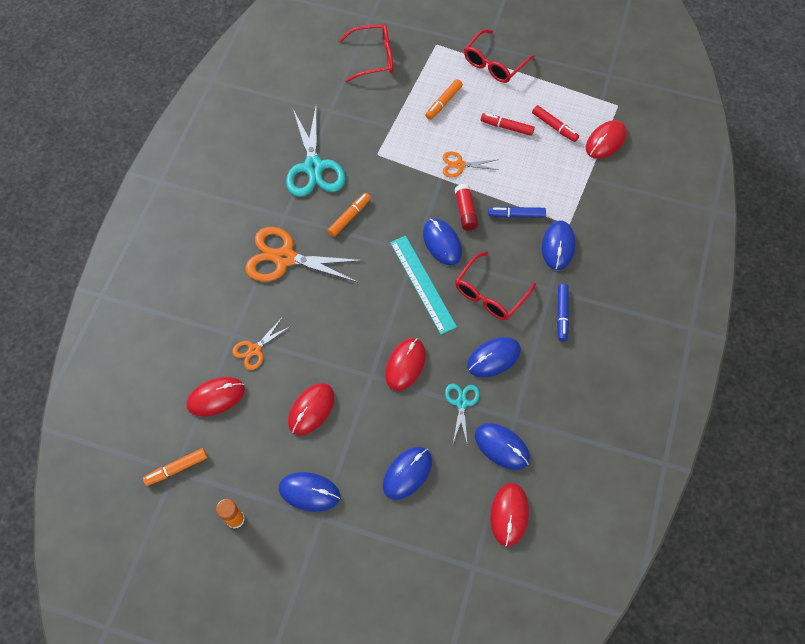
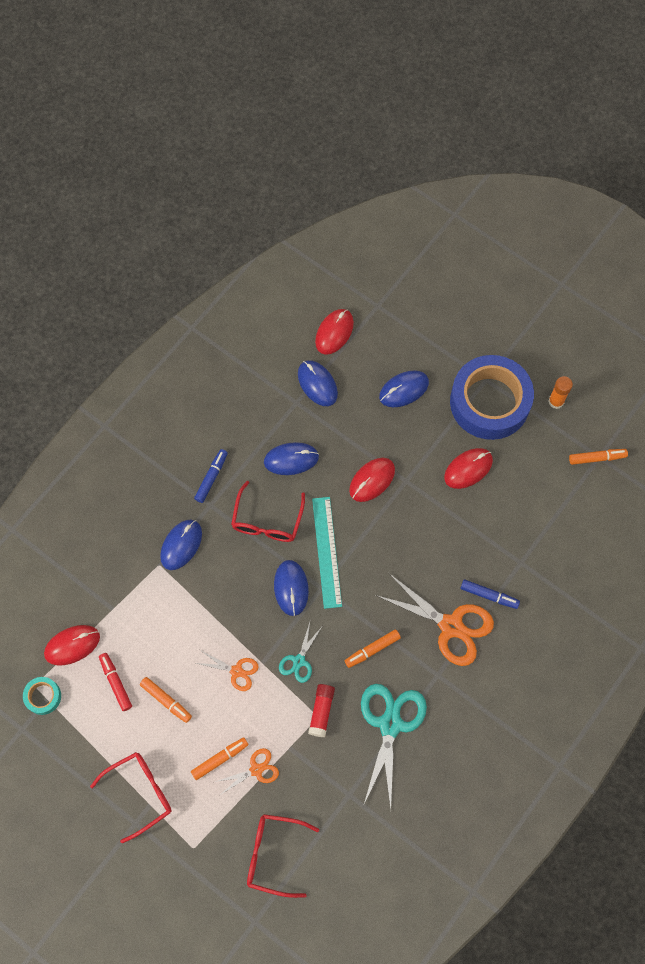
camera: 160 degrees left, 5 degrees up
(216, 397) = (550, 508): red mouse -> none
(254, 349) = (504, 541): orange scissors -> orange scissors (256, 770)
(309, 492) = (489, 402): blue mouse -> blue tape
(461, 403) = (336, 430): turquoise scissors -> turquoise scissors (299, 661)
(465, 211) = (253, 614): red glue stick -> red glue stick (321, 711)
(490, 293) = (267, 520): red glasses -> red glasses turned 135 degrees clockwise
(506, 127) = (166, 700): red marker -> orange marker
(516, 215) = (205, 592): blue marker -> blue marker (489, 595)
(606, 100) = (43, 696): none -> turquoise tape

